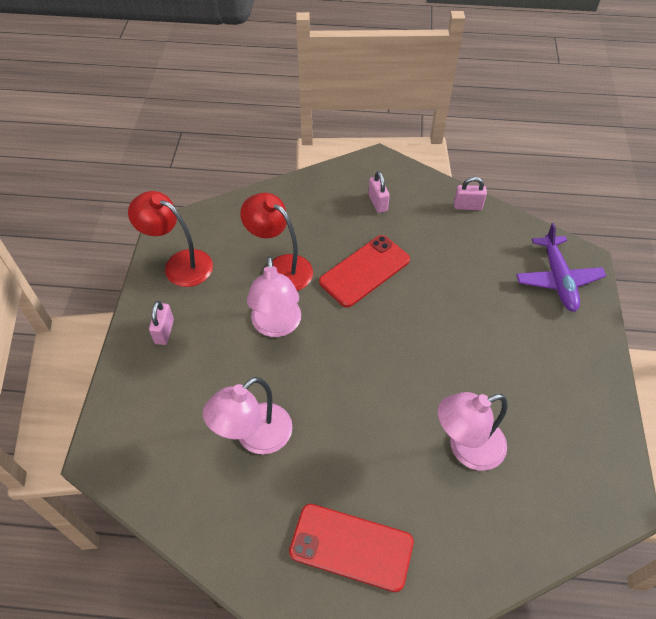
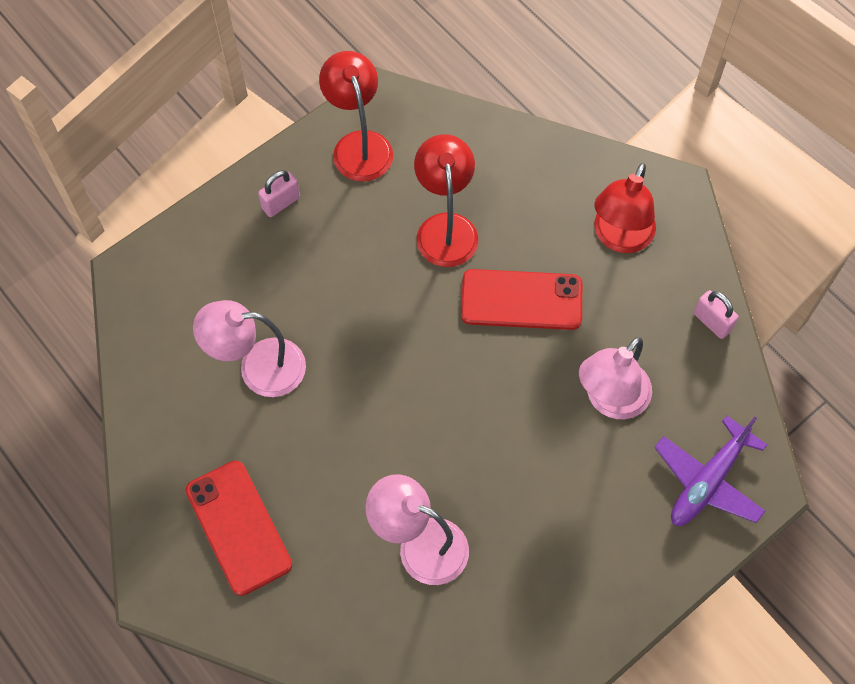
camera: 45 degrees right, 10 degrees up
(277, 326) = (380, 283): pink lamp -> pink lamp (610, 400)
(377, 203) = (619, 238): pink padlock -> red lamp

